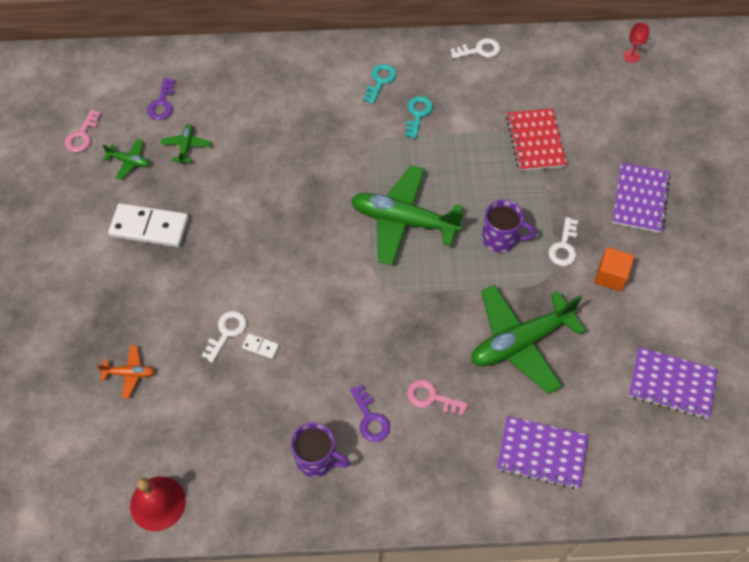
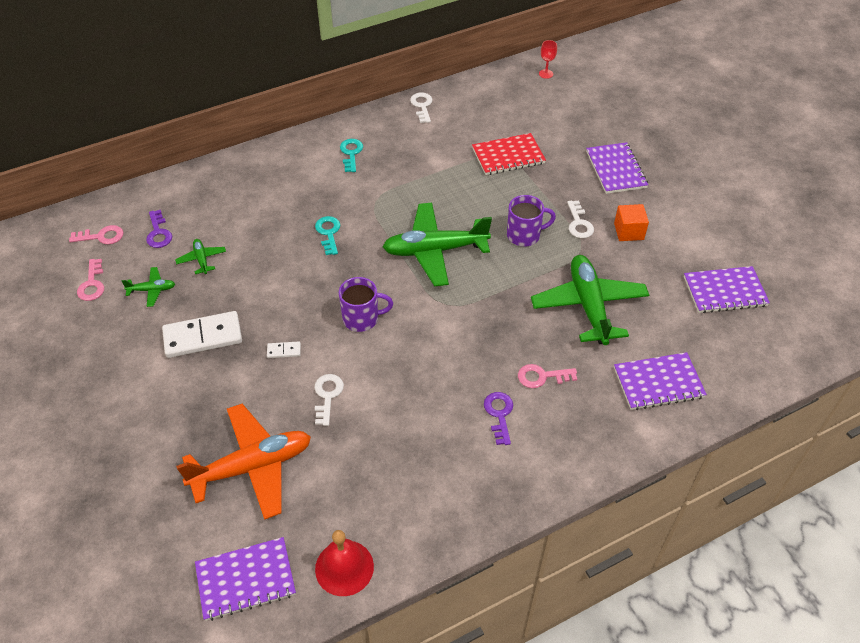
camera: 25 degrees left, 10 degrees down
(74, 476) = (245, 580): none -> purple notebook
(112, 88) = (101, 236): none -> pink key
(129, 373) = (252, 467): orange plane -> orange plane, size x2.25
(260, 347) = (366, 395): white domino -> white domino (284, 351)
(317, 459) = (472, 466): purple mug -> purple mug (362, 318)
(370, 418) = (499, 414): purple key -> purple key turned 135 degrees counterclockwise
(418, 114) = (398, 167): turquoise key -> turquoise key (329, 233)
(479, 50) = (422, 106): white key -> white key turned 60 degrees counterclockwise
(520, 342) = (588, 306): green plane -> green plane turned 135 degrees clockwise
(535, 141) = (508, 156): red notebook -> red notebook turned 75 degrees counterclockwise

